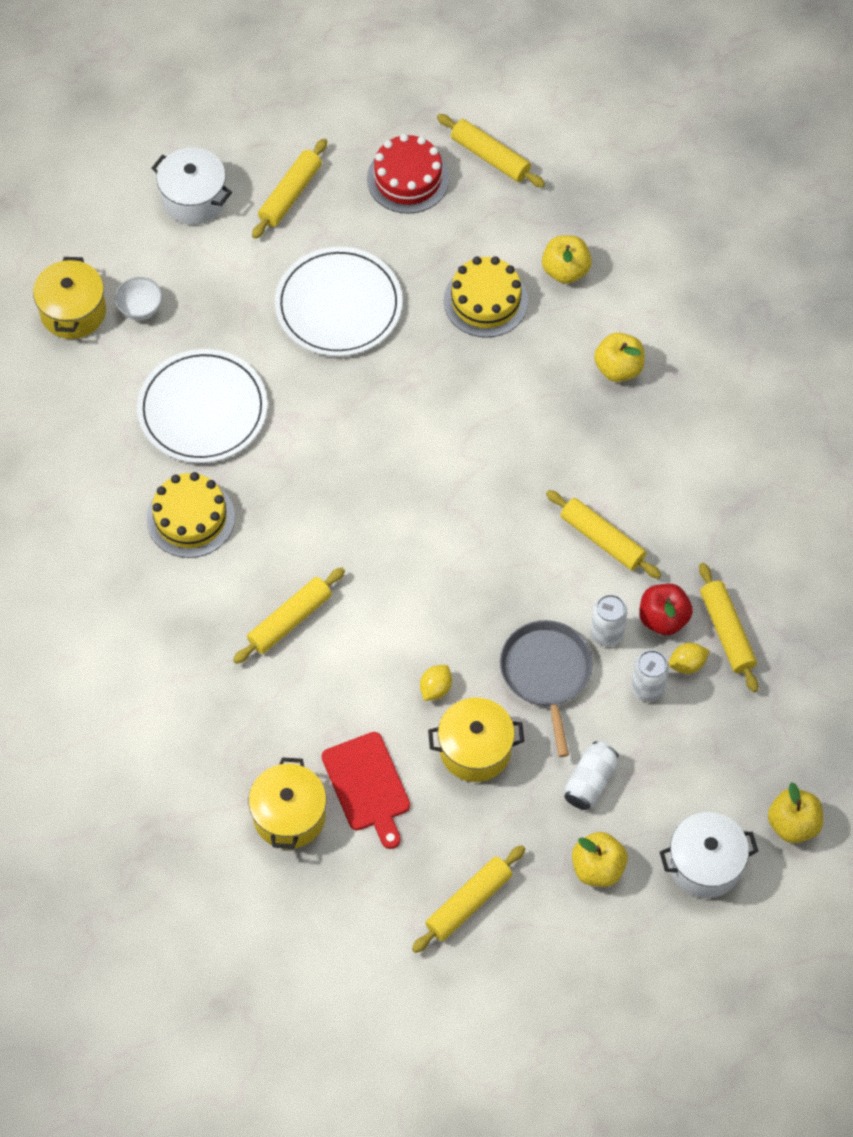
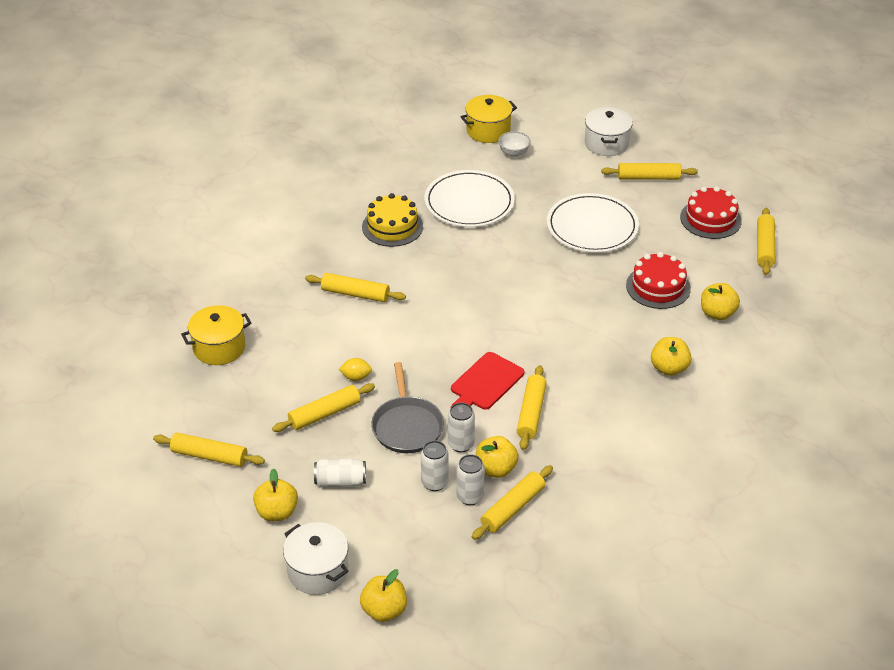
camera: 60 degrees right, 20 degrees down
(367, 786) = (263, 374): red cutting board -> red cutting board (485, 383)
(475, 749) = (325, 414): yellow pot -> yellow rolling pin
(485, 301) = (658, 287): yellow cake -> red cake
(546, 673) = (407, 426): grey pan -> grey pan turned 120 degrees clockwise
(663, 618) = (496, 469): red apple -> yellow apple
(687, 664) = (470, 496): yellow lemon -> white can

